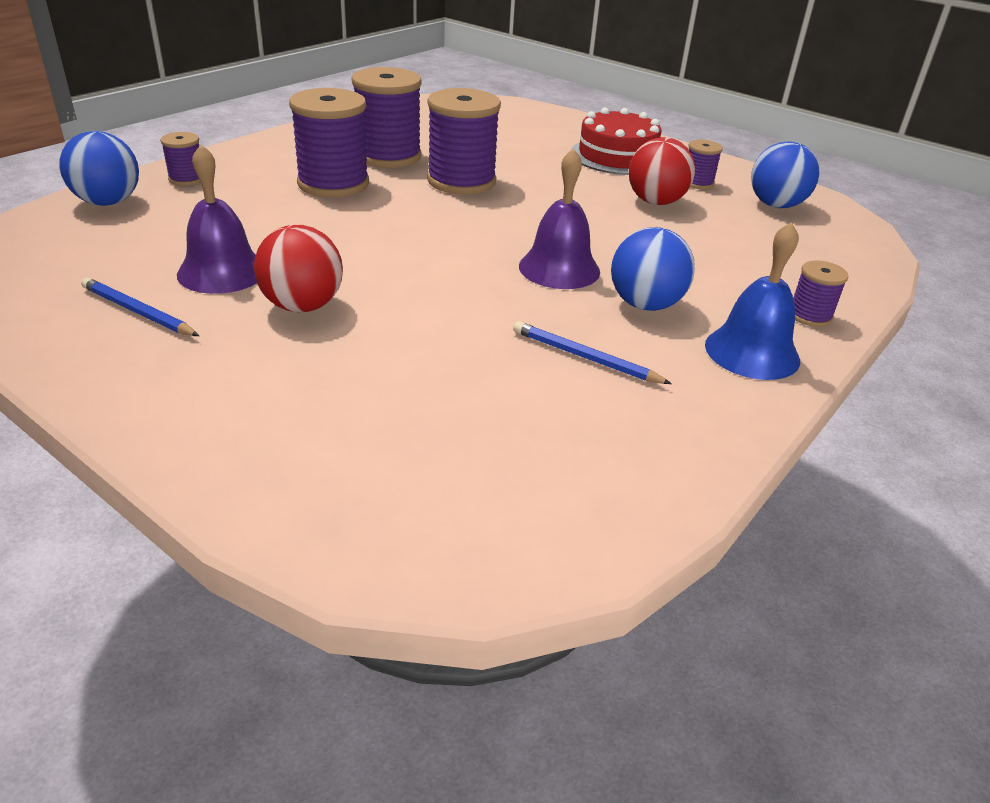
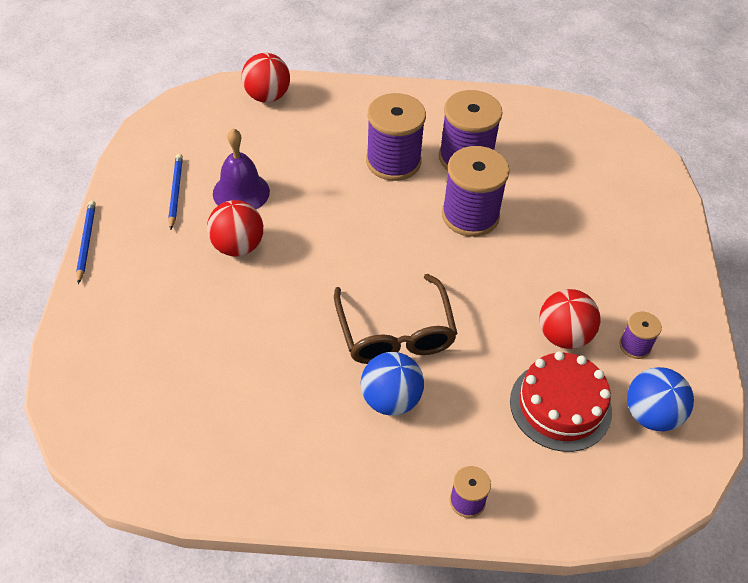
camera: 55 degrees right, 15 degrees up
(108, 202) = (267, 96): blue ball -> red ball
(187, 179) = (327, 101): purple spool -> none
(559, 268) = (395, 332): purple bell -> brown glasses
(585, 357) = (297, 398): blue pencil -> blue pencil (86, 242)
(617, 156) = (626, 273): red cake -> red cake (560, 406)
(752, 352) = (381, 483): blue bell -> none

